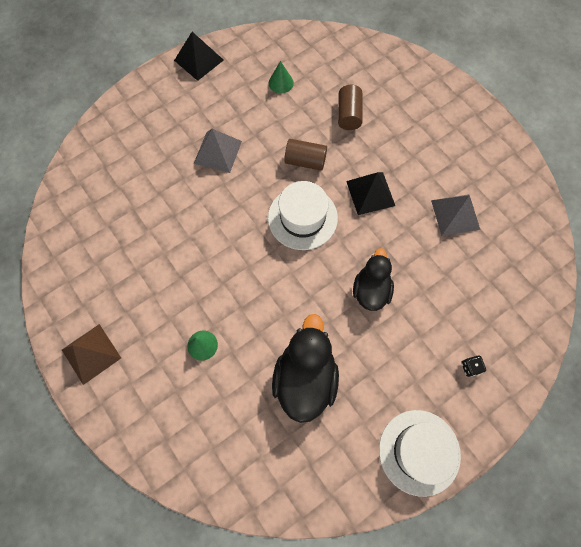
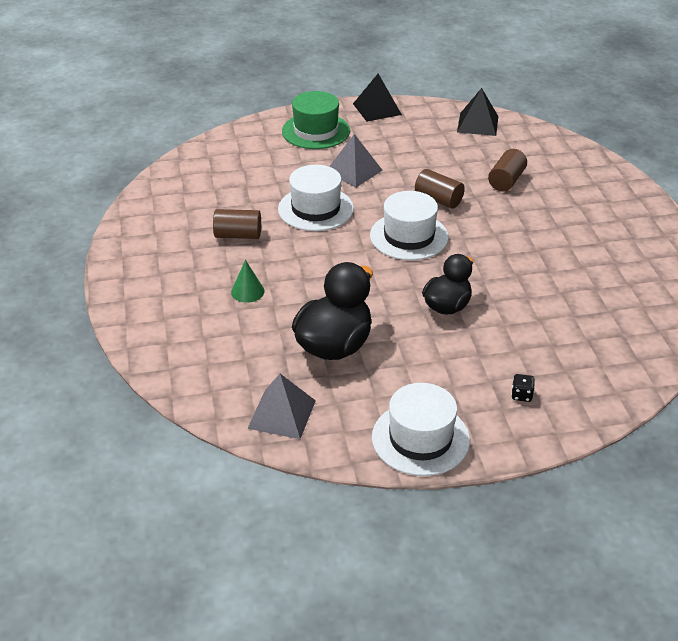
camera: 25 degrees right, 30 degrees down
(91, 354) = (140, 265): brown pyramid -> none
(158, 277) = (238, 235): none -> brown cylinder
(159, 110) = (316, 131): none -> green hat
(209, 215) = (315, 209): none -> white hat
(281, 83) = (449, 142): green cone -> none
(370, 193) = (493, 239): black pyramid -> black pyramid (478, 124)
(455, 214) = (578, 280): grey pyramid -> grey pyramid (282, 414)

